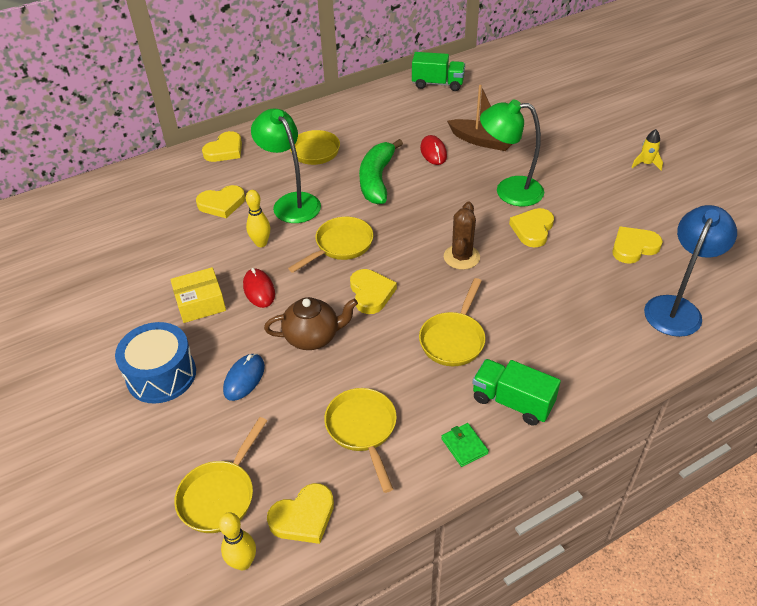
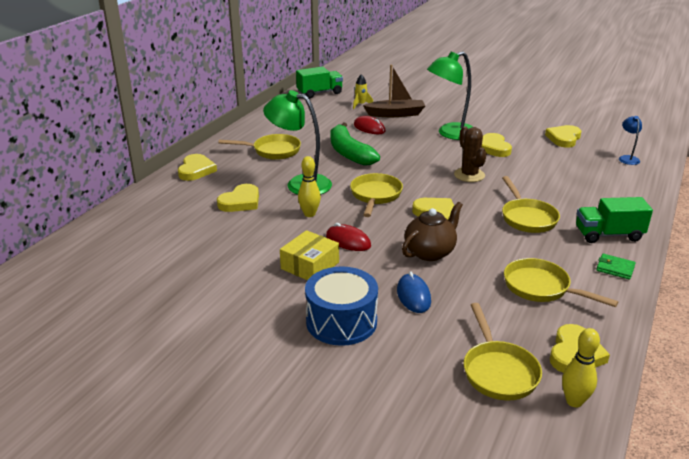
camera: 35 degrees left, 15 degrees down
(646, 164) = (513, 99): yellow rocket -> yellow rocket (360, 105)
(676, 308) = (627, 158): blue lamp -> blue lamp, size x0.49

